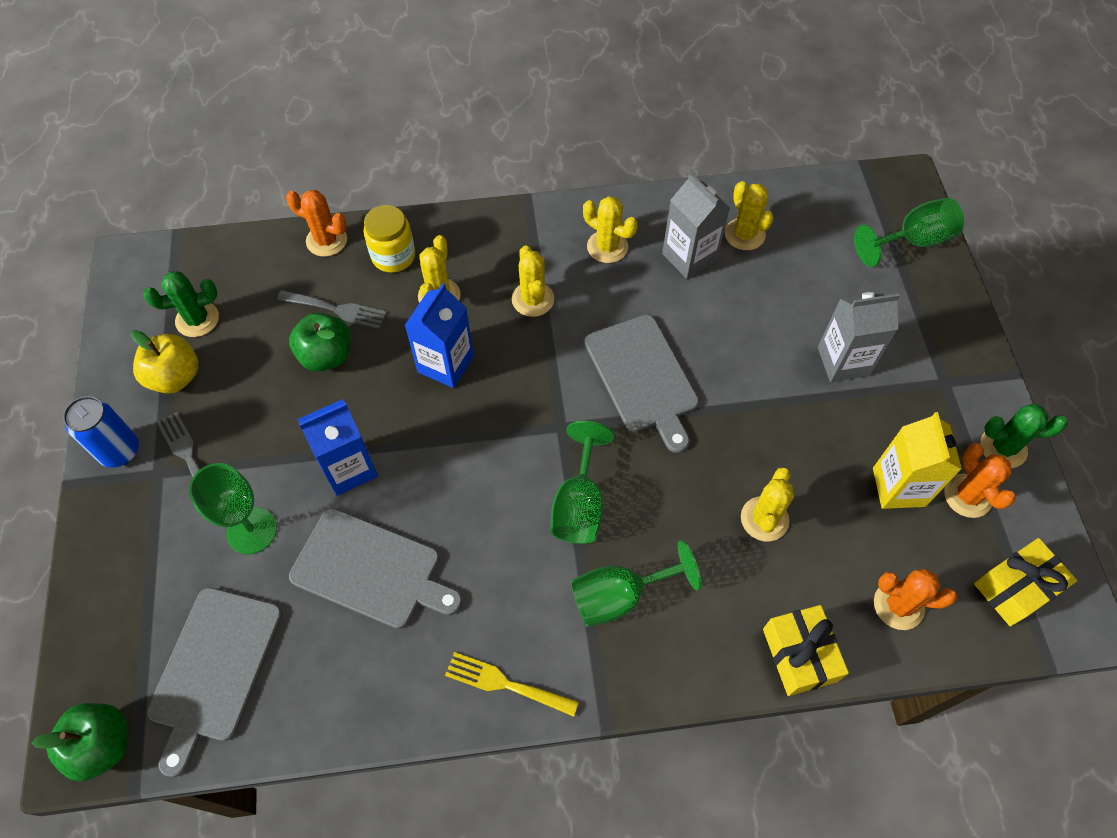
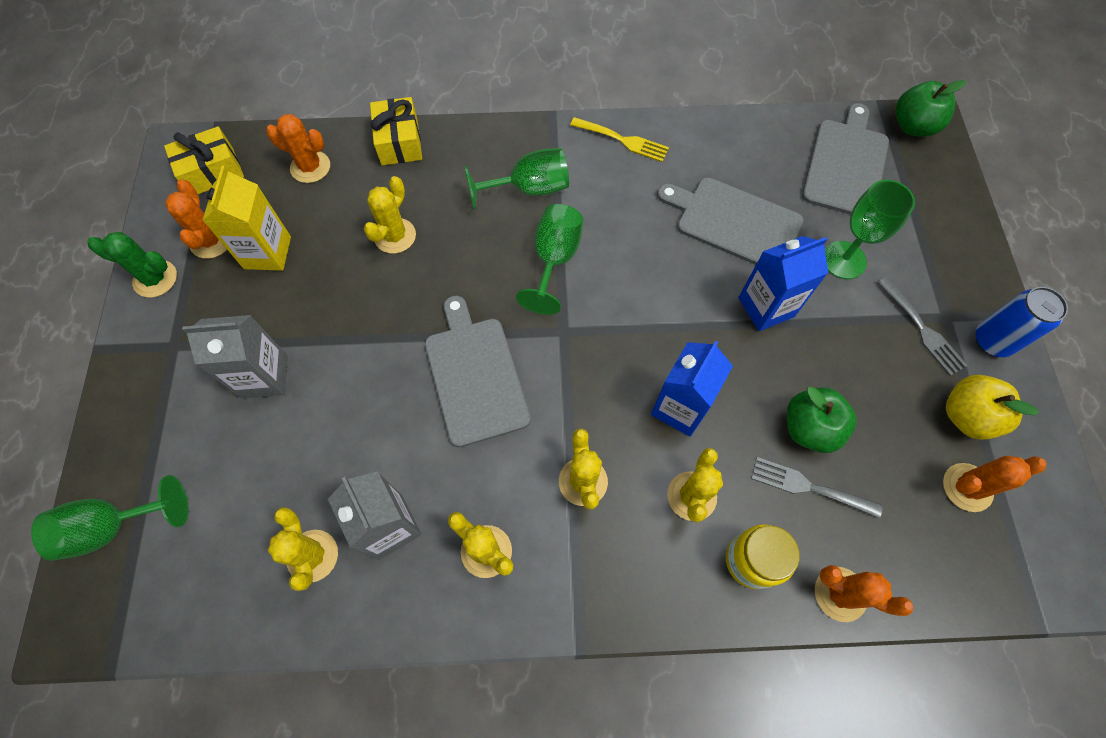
camera: 175 degrees left, 5 degrees up
(197, 319) = (967, 487): green cactus -> orange cactus

